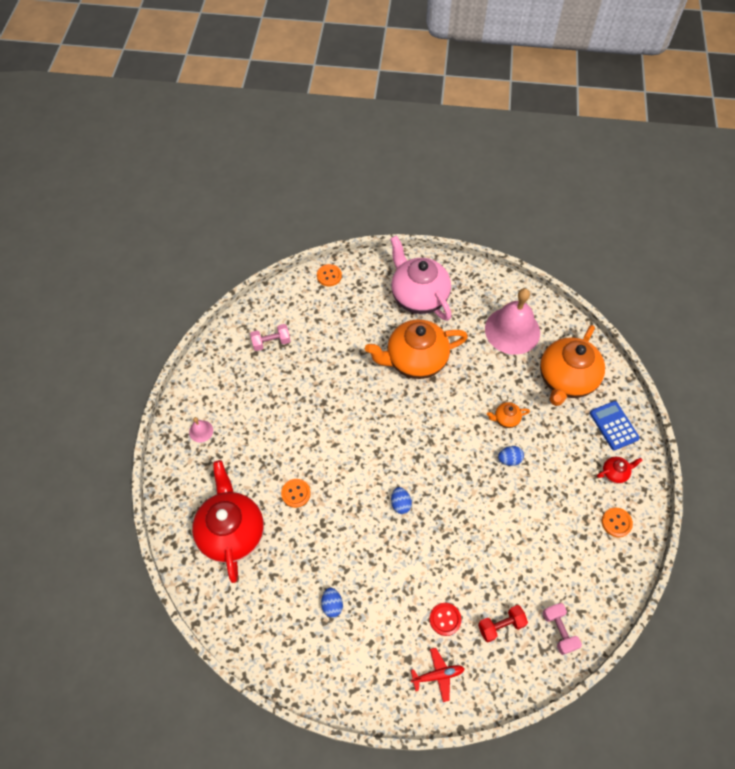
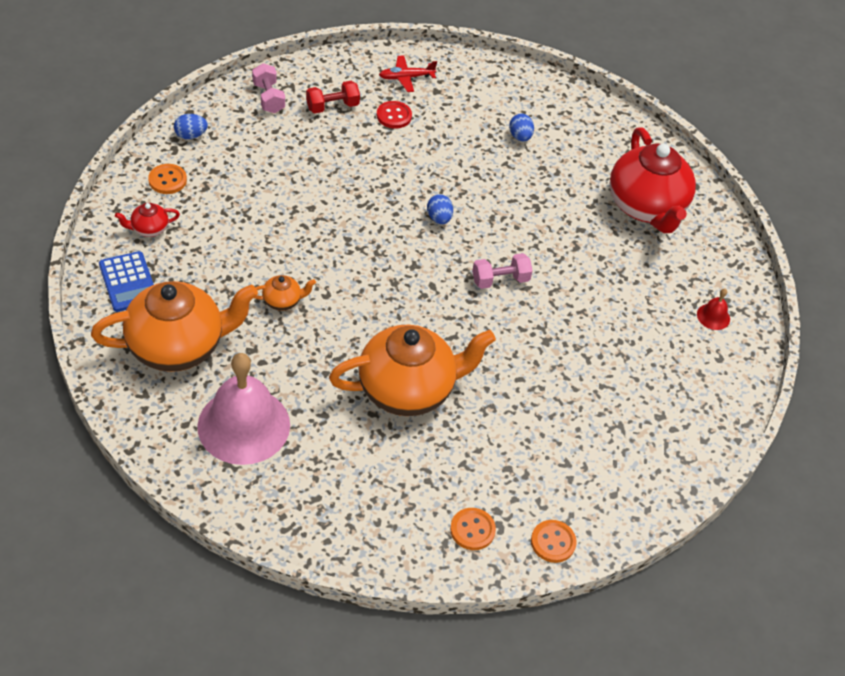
camera: 175 degrees right, 10 degrees down
(201, 431) = (713, 316): pink bell -> red bell
(271, 342) = (636, 431): pink dumbbell -> pink dumbbell (500, 280)
(296, 493) = (573, 238): orange button -> orange button (472, 530)
(418, 296) = (395, 494): pink teapot -> none
(509, 459) = (288, 254): blue egg -> blue egg (191, 135)
(566, 379) = (178, 346): orange teapot -> orange teapot turned 45 degrees clockwise

